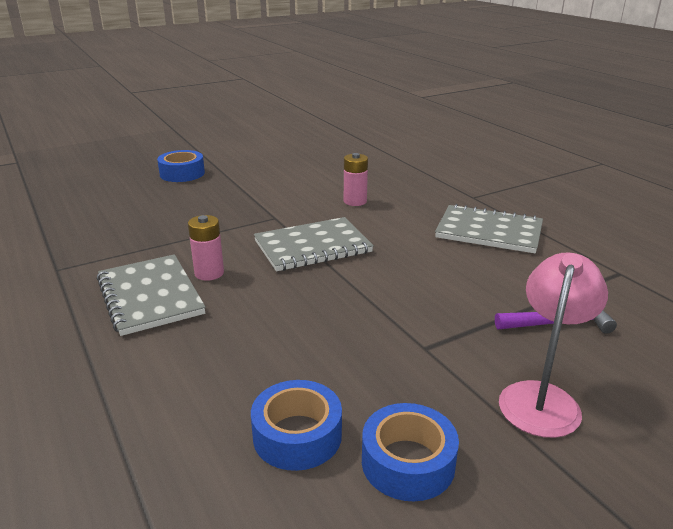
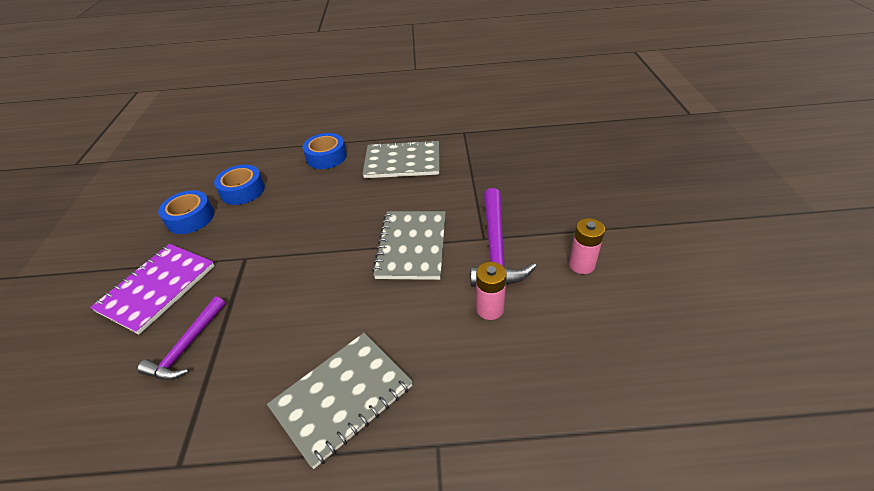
camera: 120 degrees right, 15 degrees up
(182, 173) = (628, 199): blue tape -> blue tape (326, 157)
(209, 273) = (412, 187): pink battery -> pink battery (581, 265)
(285, 211) = (495, 248): none -> purple hammer
(542, 397) = (157, 288): pink lamp -> purple notebook

